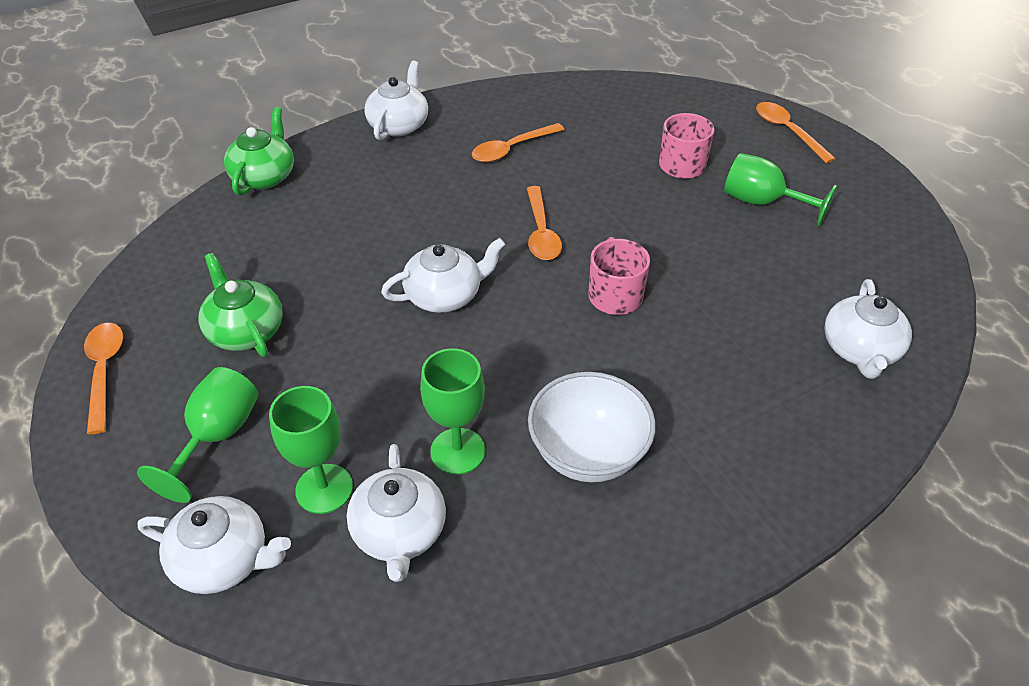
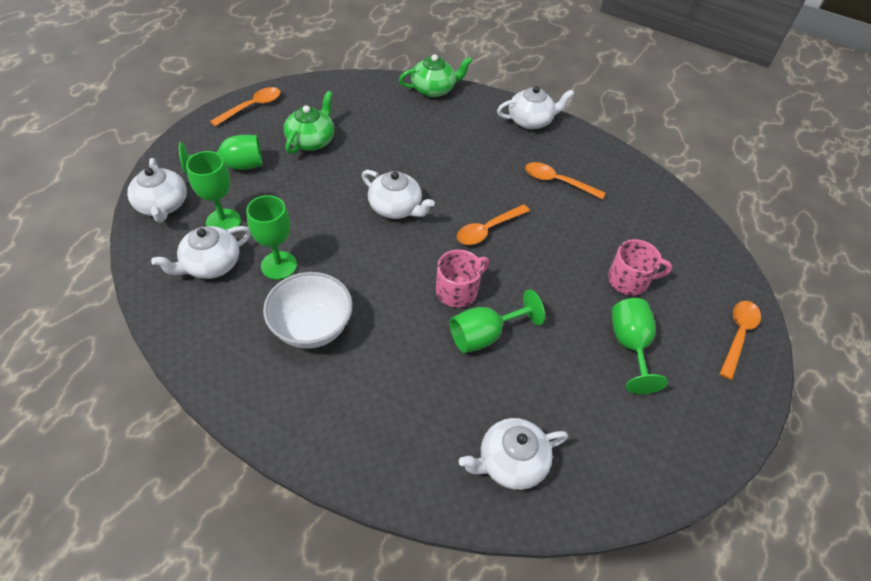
camera: 55 degrees right, 5 degrees up
(690, 300) = (484, 335): none -> green goblet

